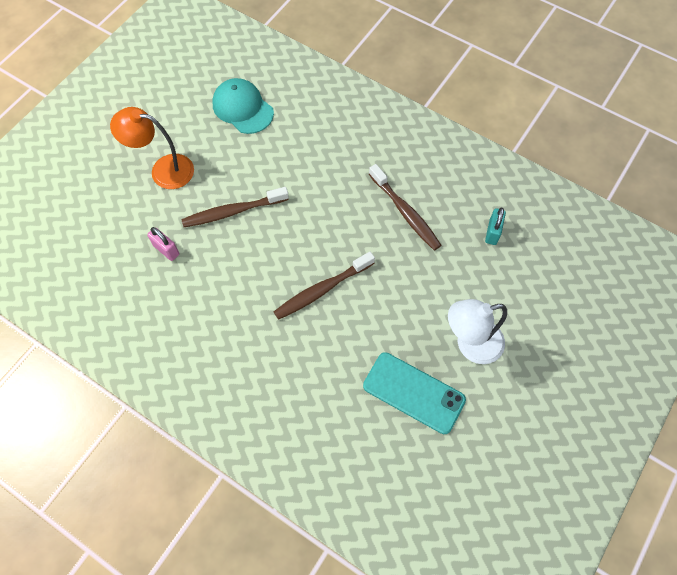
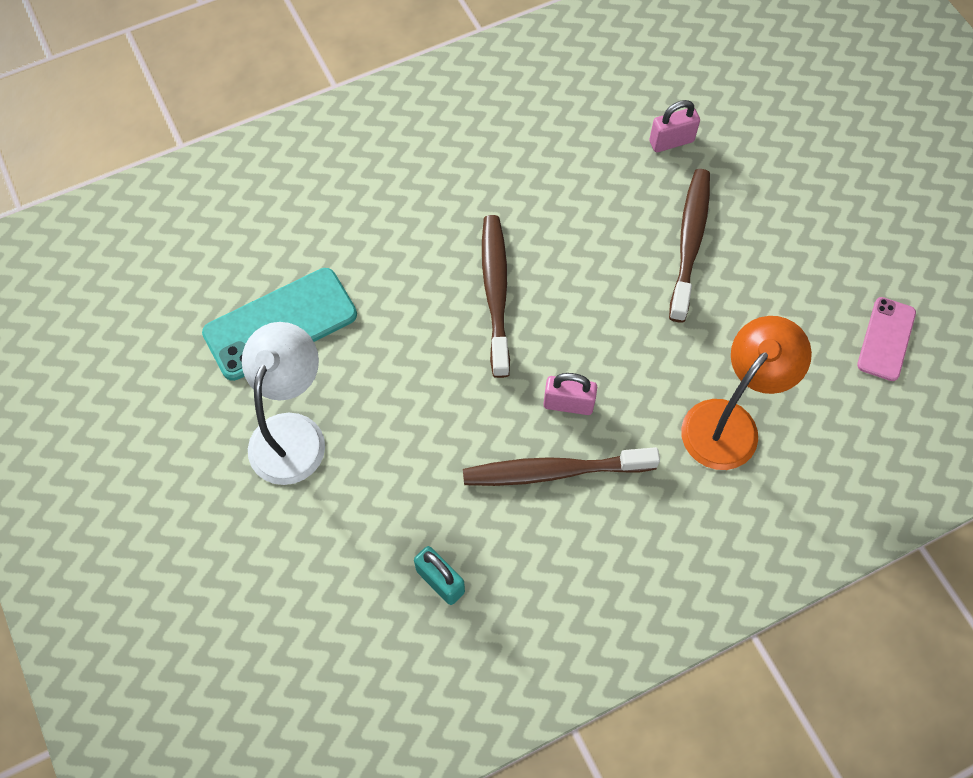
camera: 120 degrees right, 0 degrees up
(163, 170) = (812, 187): orange lamp -> orange lamp (729, 422)
(242, 108) = (886, 339): turquoise cap -> pink phone
(365, 223) = (568, 404): none -> pink padlock

